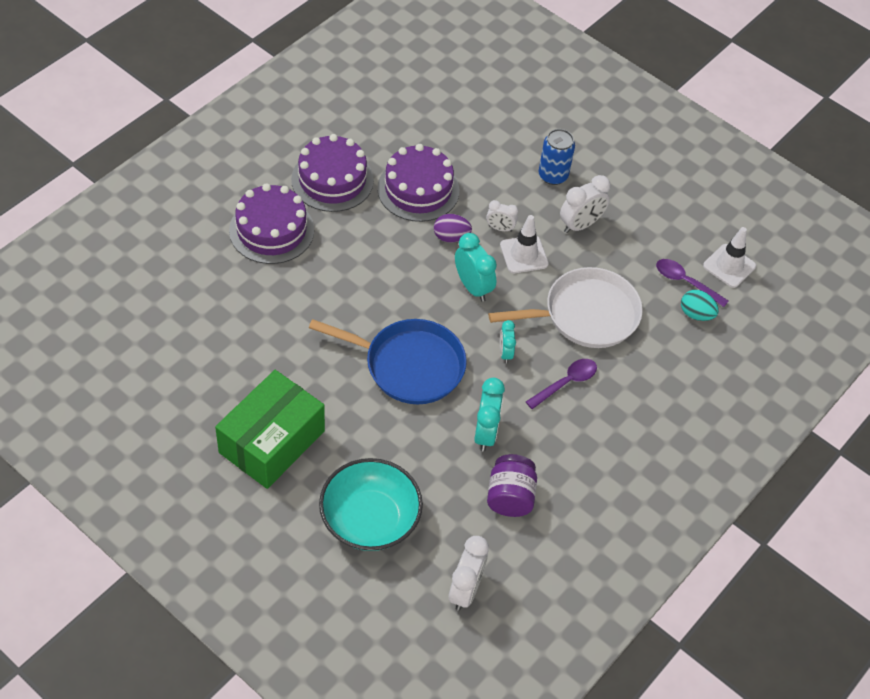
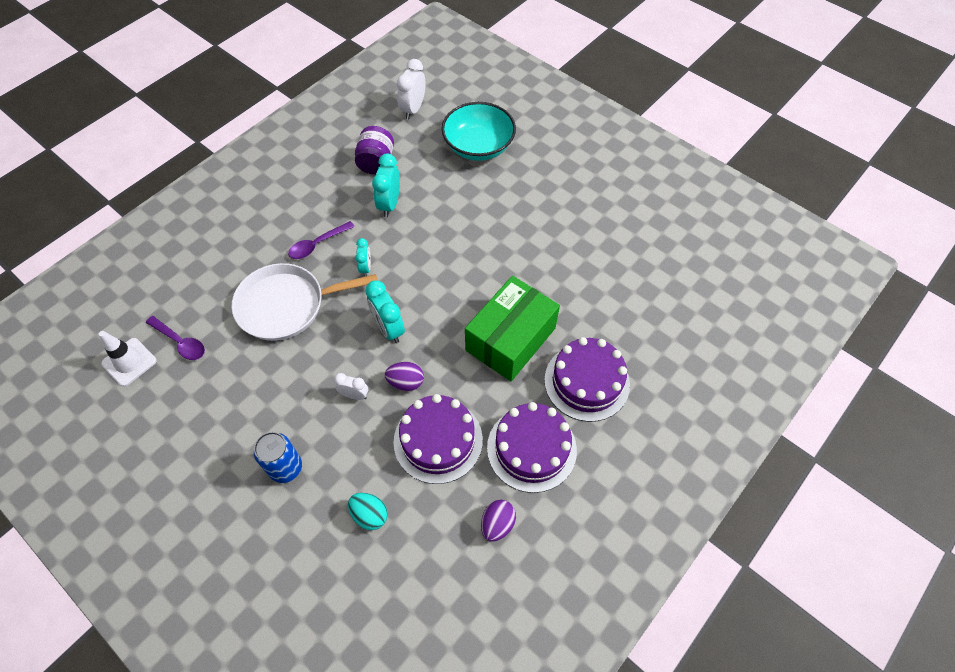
camera: 175 degrees left, 5 degrees up
(272, 441) = (556, 193): green box -> green box (510, 339)
(367, 130) = (497, 524): none -> purple egg
(409, 365) = (449, 254): blue pan -> none
(524, 254) = (334, 365): white traffic cone -> none
(580, 225) = (269, 403): white clock -> none
(696, 314) = (182, 310): turquoise egg -> turquoise egg (370, 515)

